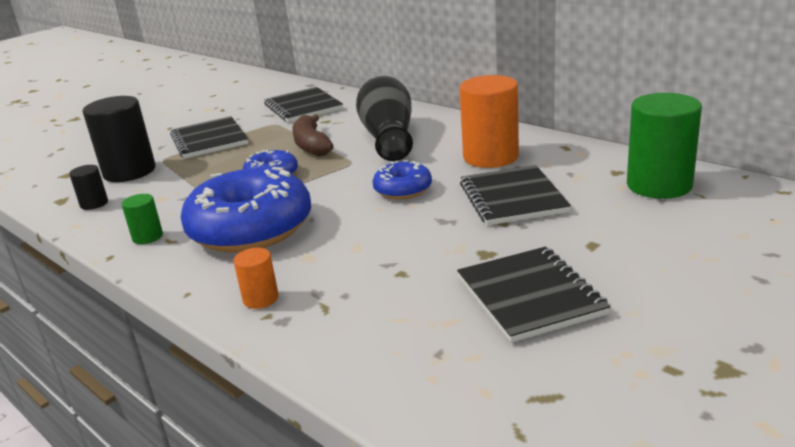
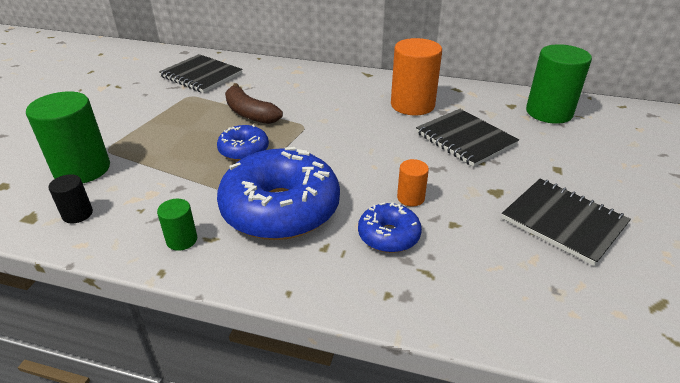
camera: 30 degrees left, 10 degrees up
(129, 172) = (82, 169): black cylinder -> green cylinder
(209, 140) = (138, 121): black notebook -> none
(261, 299) = (364, 279): orange cylinder -> orange cylinder (410, 198)
(388, 138) = (312, 97): black vase -> none
(403, 190) = (375, 145): blue donut -> blue donut (388, 236)

